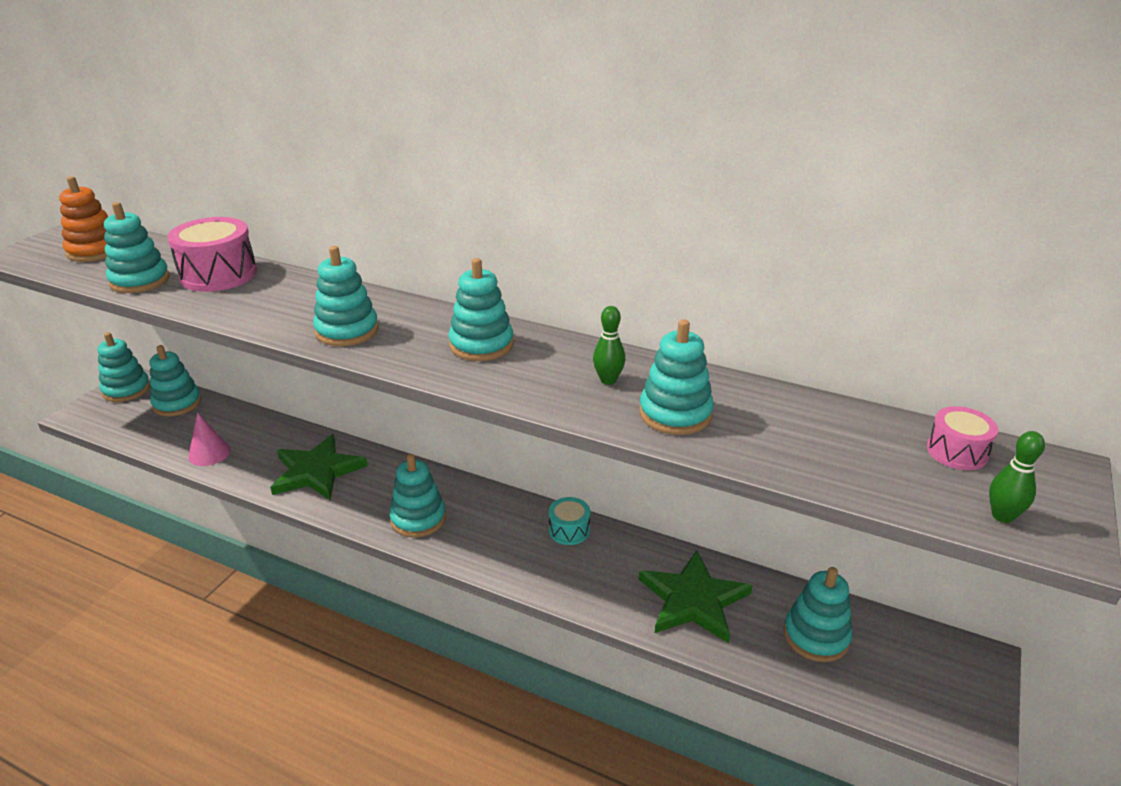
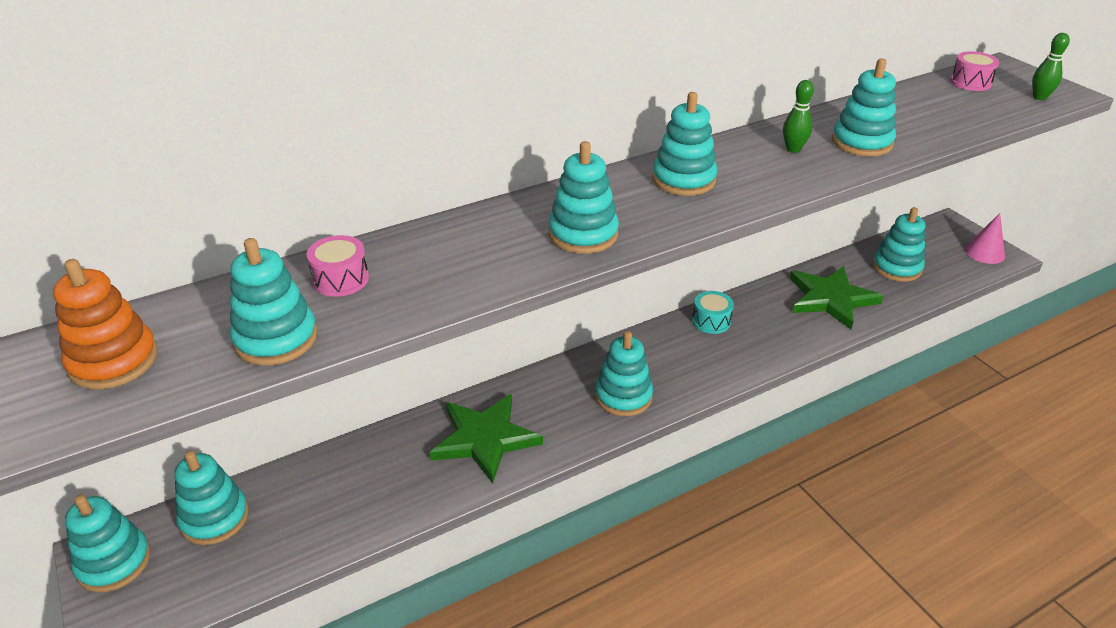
camera: 55 degrees left, 5 degrees up
(209, 453) = (360, 514): pink cone -> pink cone (984, 252)
(218, 274) = (341, 279): pink drum -> pink drum, size x0.56

